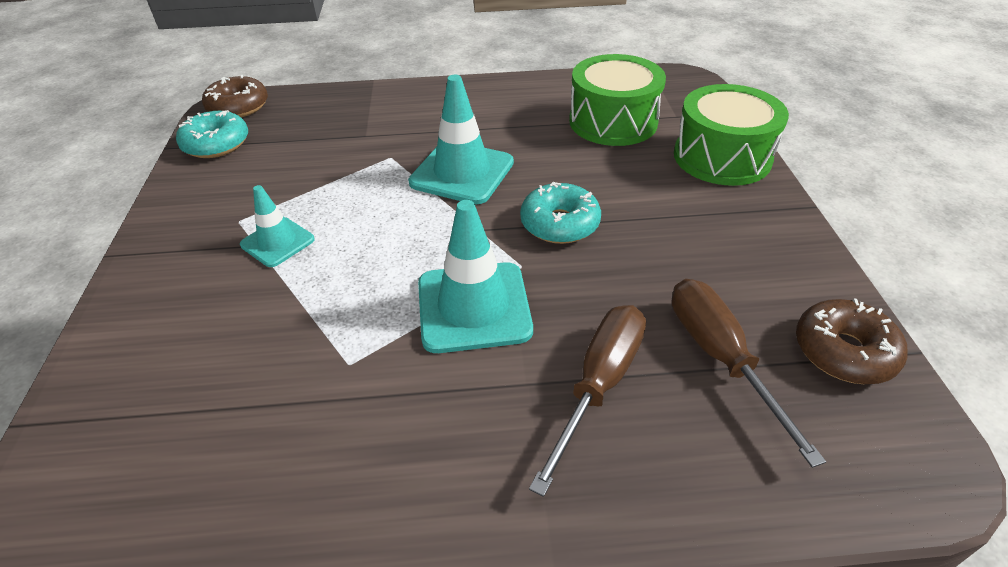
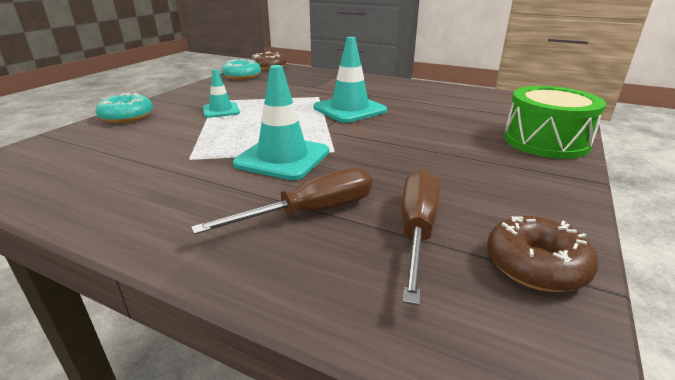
camera: 30 degrees right, 15 degrees down
(559, 224) = (382, 141): turquoise donut -> turquoise donut (127, 117)
(613, 121) = (477, 110): green drum -> none

